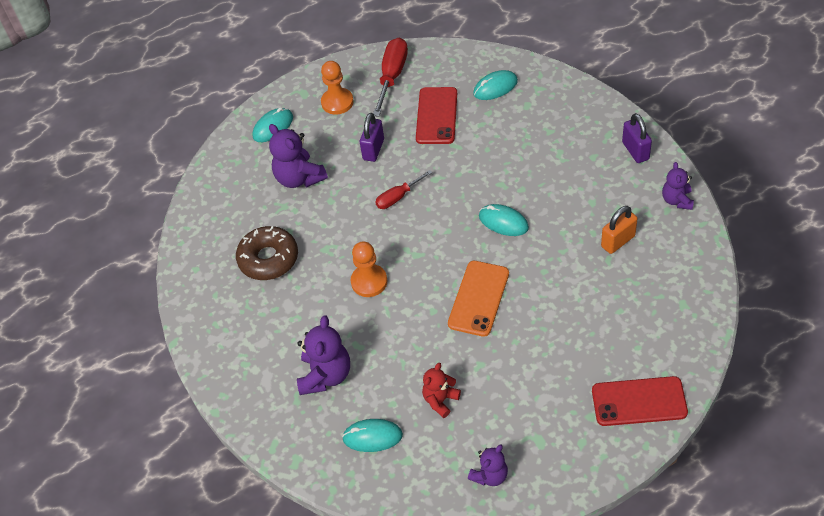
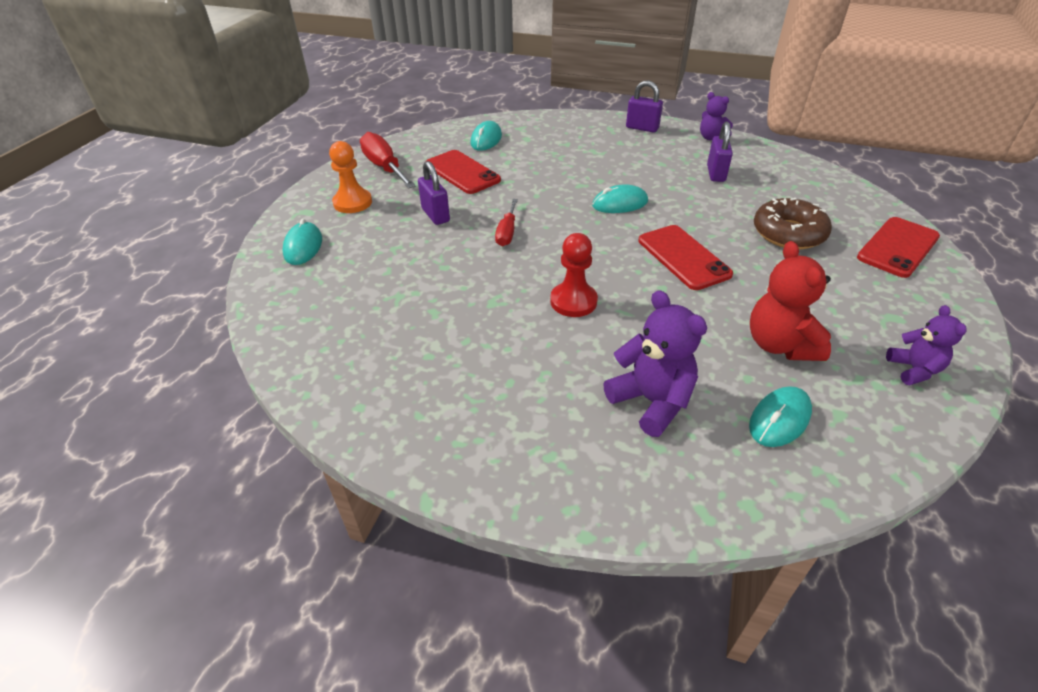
camera: 50 degrees left, 10 degrees down
(268, 259) = (441, 345): brown donut -> brown donut (788, 233)
(299, 178) = (386, 267): purple teddy bear -> none
(369, 282) = (573, 301): orange pawn -> red pawn
(440, 400) = (780, 345): red teddy bear -> red teddy bear, size x1.61
(479, 298) = (683, 257): orange phone -> red phone
(618, 241) = (715, 173): orange padlock -> purple padlock

